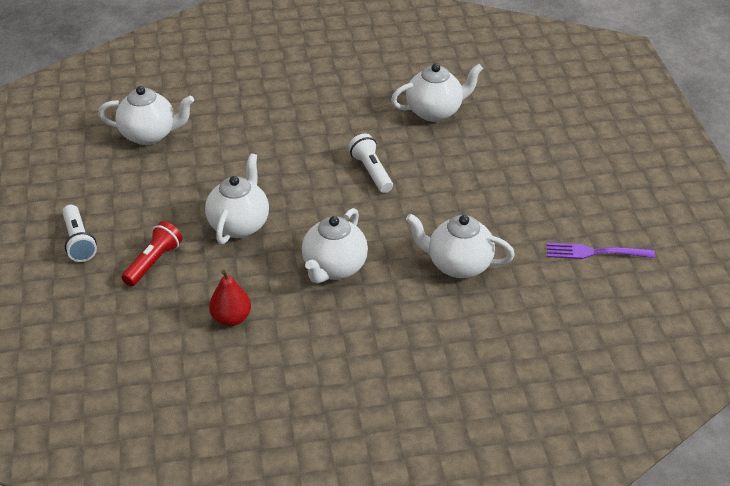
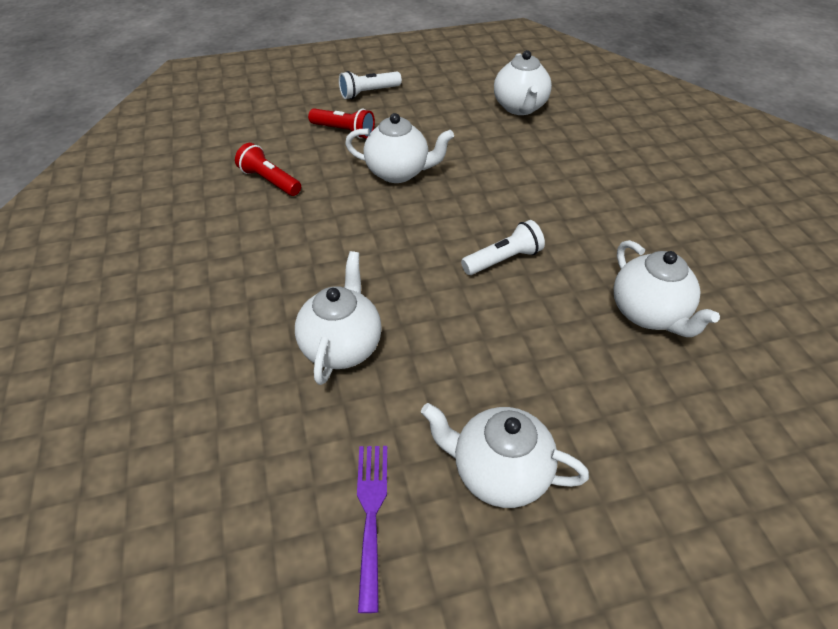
camera: 85 degrees right, 5 degrees up
(231, 318) = (269, 181): red pear -> red flashlight
(334, 268) = (336, 241): white teapot -> white teapot (498, 473)

